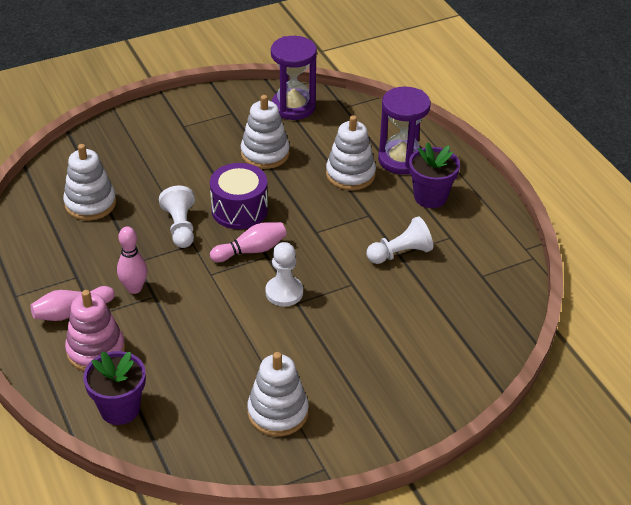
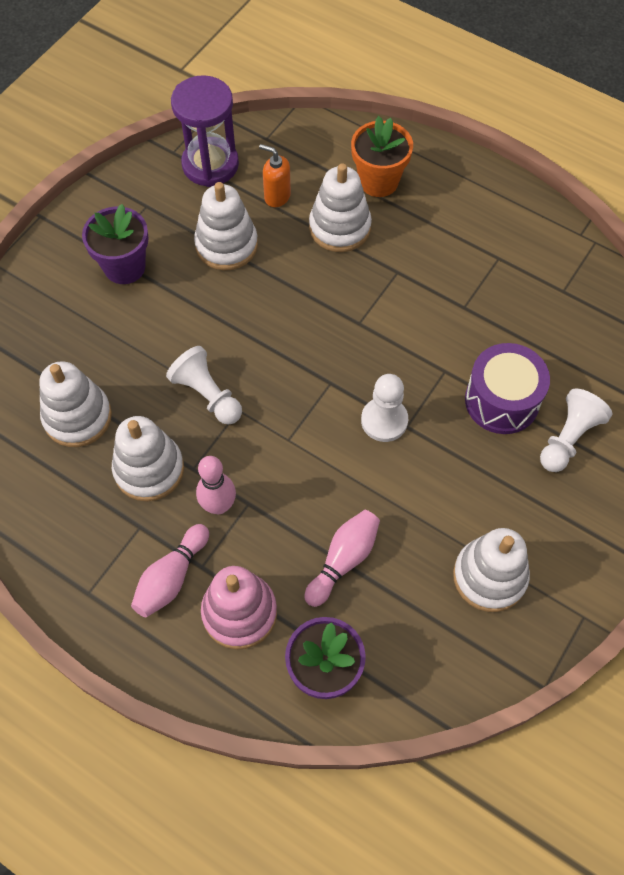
camera: 30 degrees left, 20 degrees up
(109, 250) = (149, 469): none -> white stacking toy
(239, 210) = (255, 336): purple drum -> purple drum (502, 400)
(251, 250) = (309, 384): pink bowling pin -> pink bowling pin (343, 560)
(322, 141) = (277, 196): none -> orange soap dispenser
(400, 253) = (465, 305): white pawn -> white pawn (568, 438)
(401, 160) = (378, 181): purple hourglass -> orange flower pot
(430, 197) = (443, 216): purple flower pot -> purple flower pot (124, 267)

